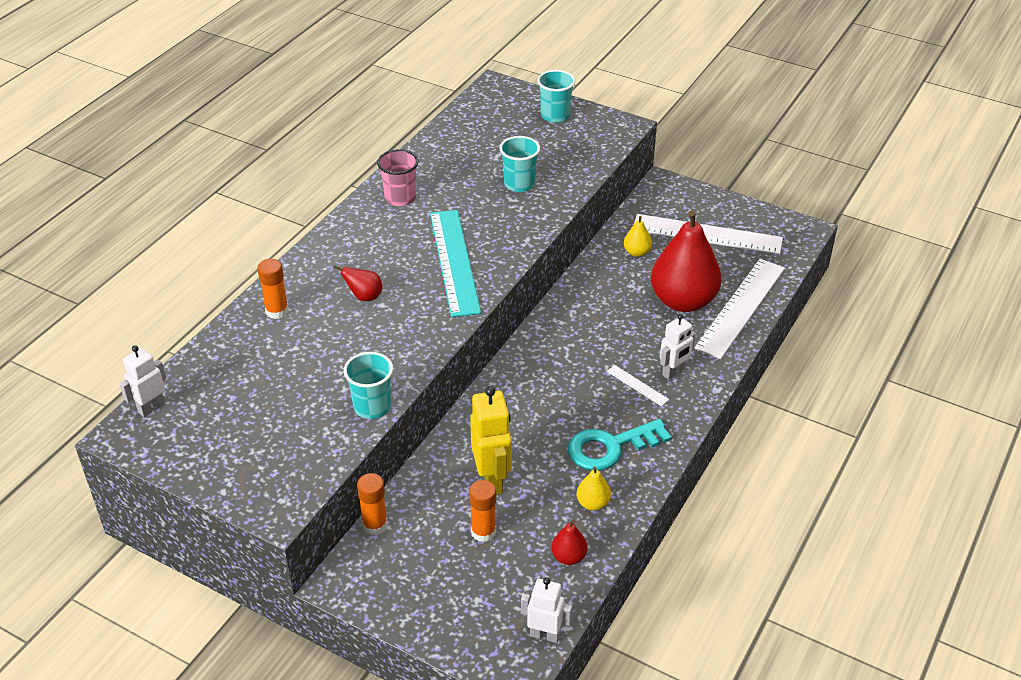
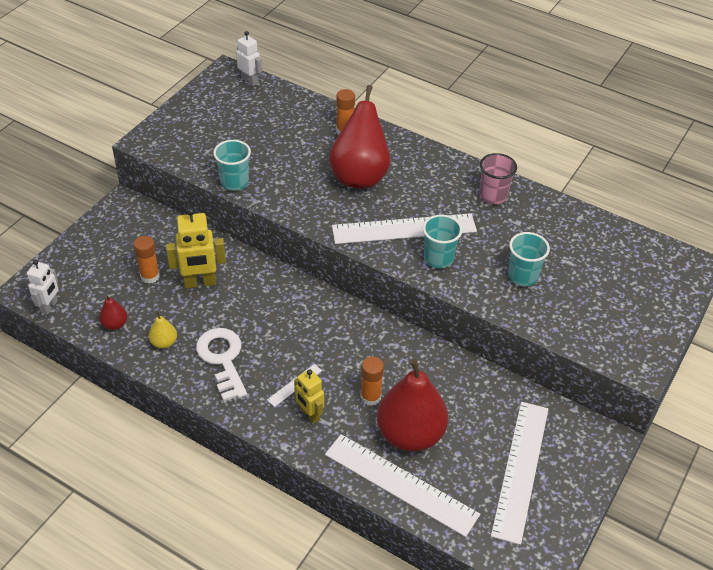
camera: 90 degrees right, 5 degrees up
(364, 297) = (359, 176): red pear -> red pear, size x2.35
(375, 525) = (169, 219): orange glue stick -> orange glue stick (370, 397)
(454, 262) = (404, 229): turquoise ruler -> white ruler
(555, 116) = (648, 310): turquoise cup -> turquoise cup (438, 258)
(610, 447) = (222, 359): turquoise key -> white key
(636, 252) = (485, 403): yellow pear -> none
(673, 372) = (309, 414): white robot -> yellow robot

